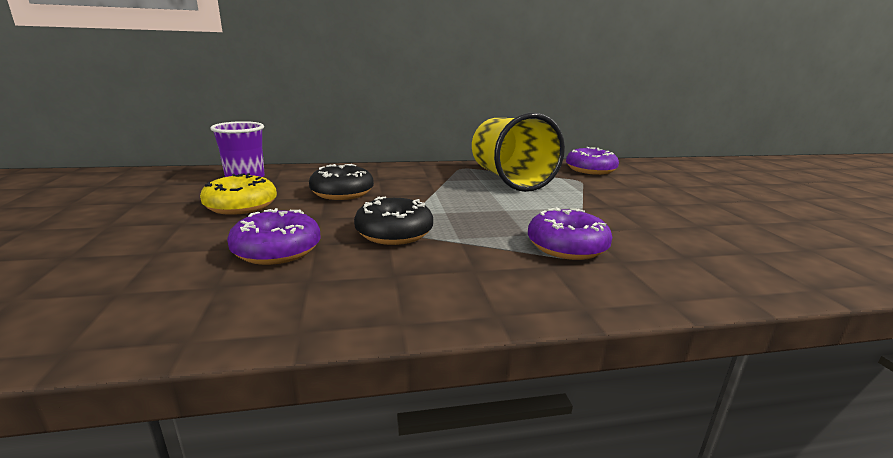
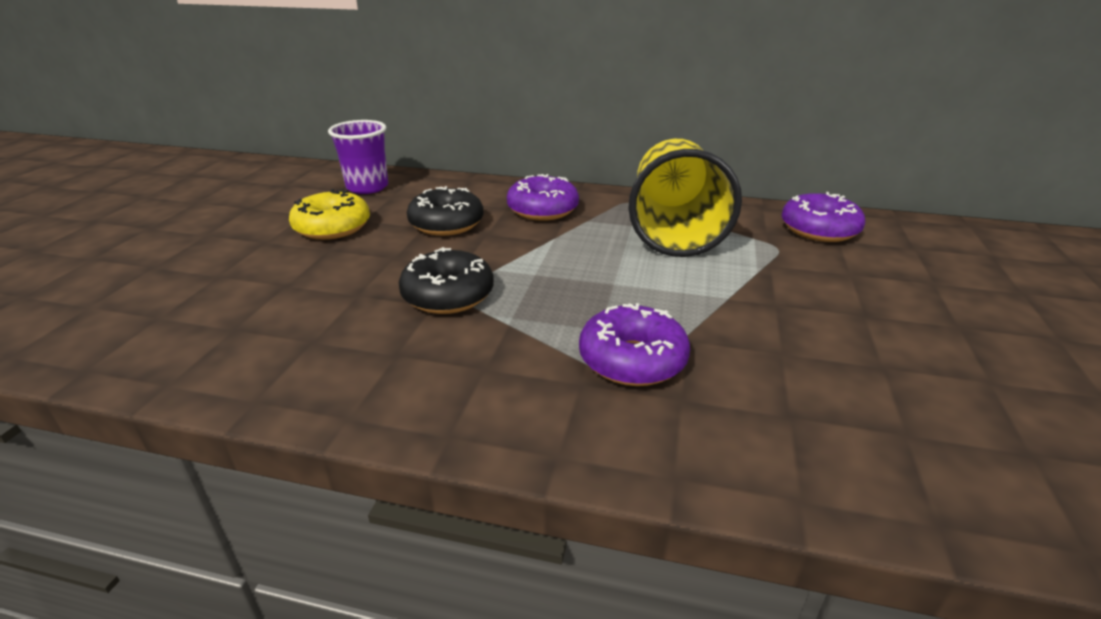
camera: 25 degrees right, 10 degrees up
(277, 250) = (316, 295): purple donut -> purple donut (542, 210)

